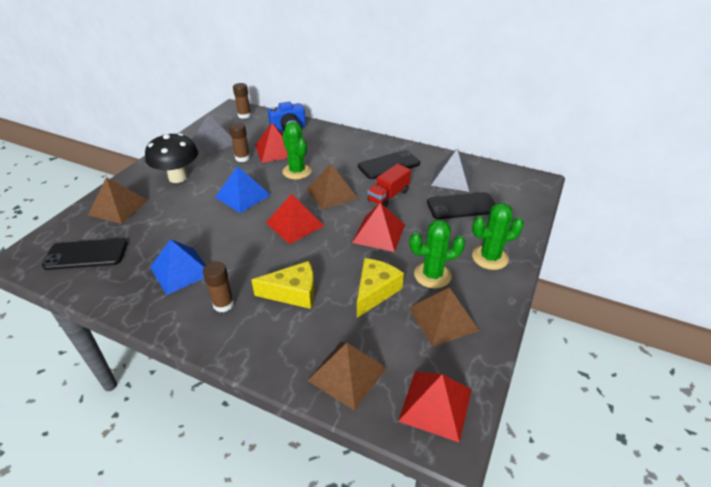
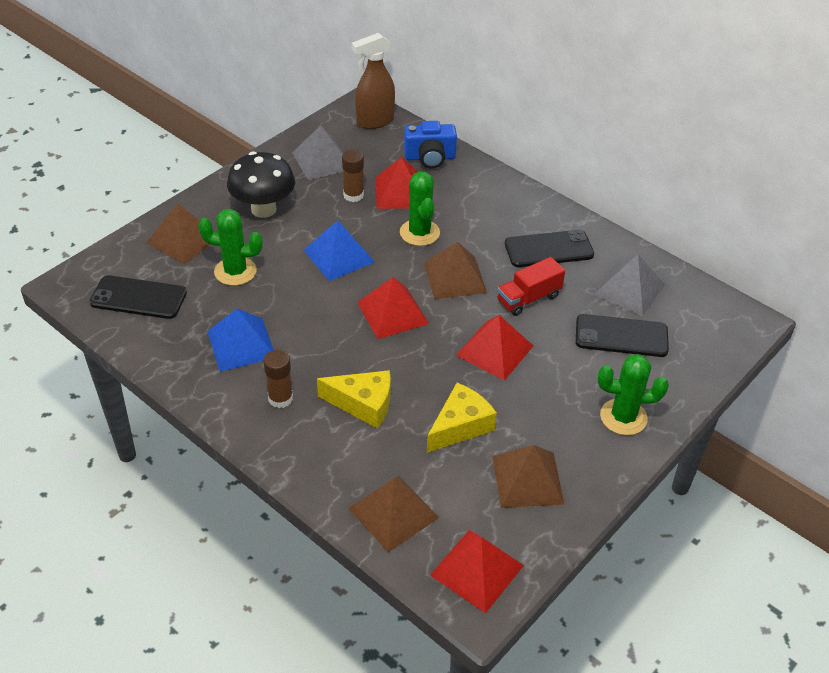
camera: 15 degrees right, 5 degrees up
(244, 115) = (374, 121): brown glue stick -> brown spray bottle
(432, 275) = (539, 422): green cactus -> green cactus (235, 271)

